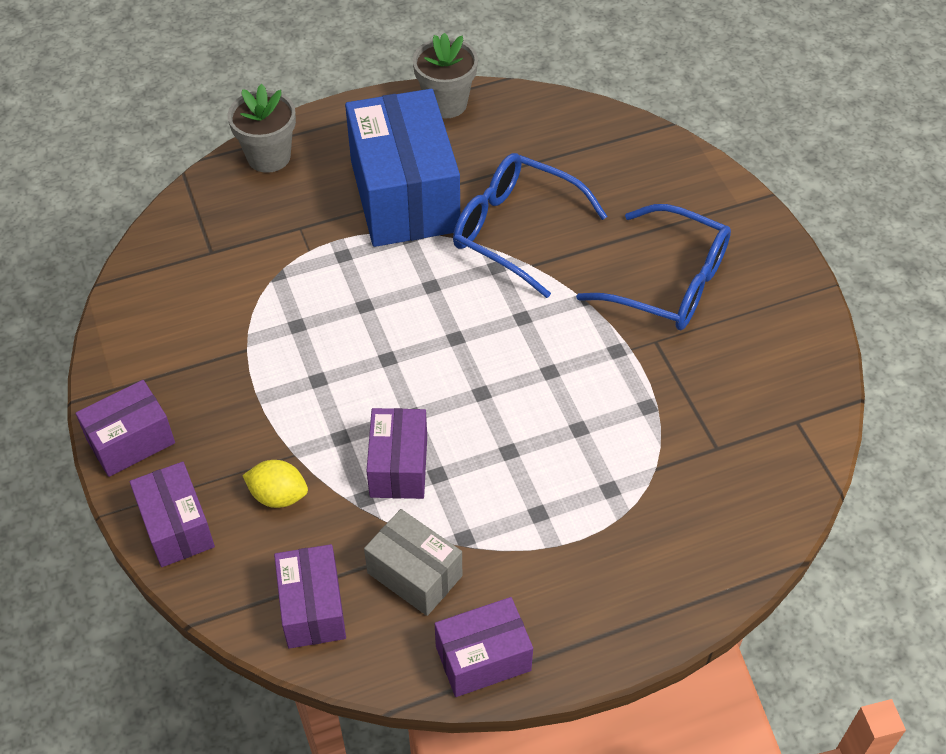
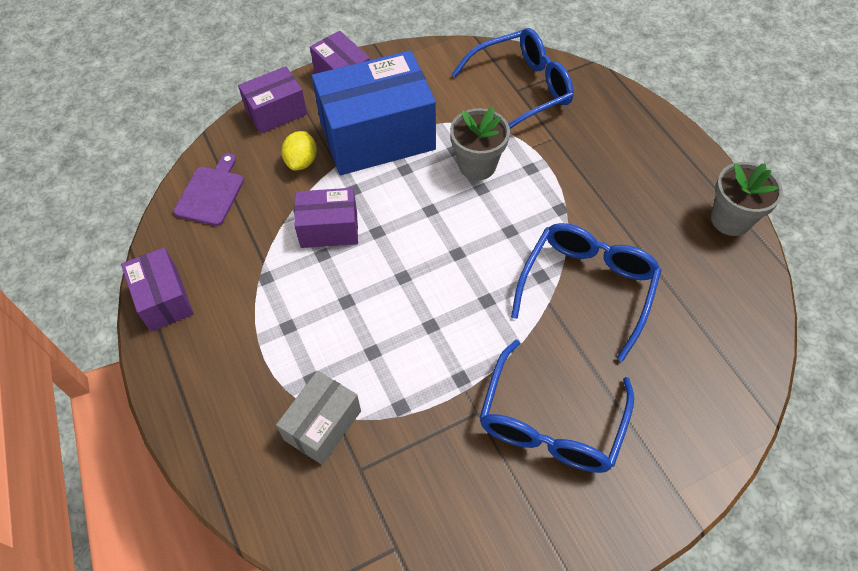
camera: 85 degrees right, 5 degrees up
(212, 248) = (521, 89): none -> blue glasses
(268, 156) = (624, 107): grey flower pot -> grey flower pot (477, 165)
(312, 608) = (211, 193): purple box -> purple cutting board
(404, 196) = (607, 201): blue box -> blue box (377, 136)
(414, 574) = (235, 249): grey box -> grey box (323, 425)

